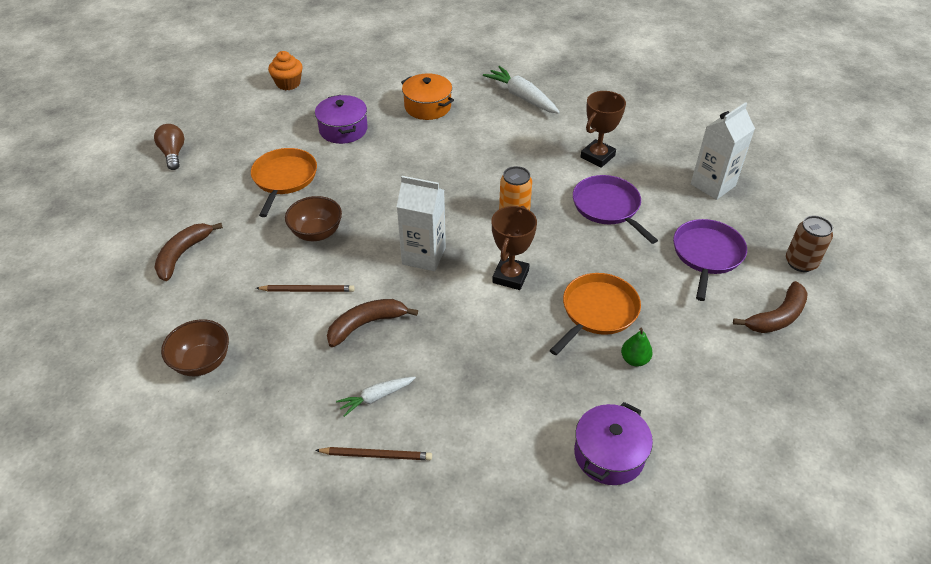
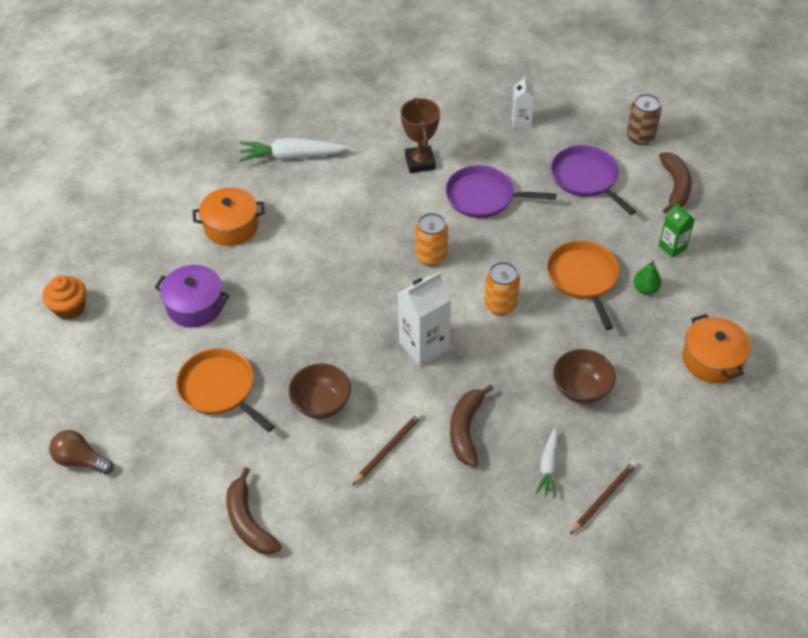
camera: 50 degrees left, 5 degrees up
(202, 362) = (405, 570): brown bowl -> brown bowl (581, 389)
(510, 276) = (500, 305): brown trophy -> orange can
(609, 454) = (712, 359): purple pot -> orange pot
(705, 353) = (672, 247): none -> green carton
(712, 185) = (521, 122): white carton -> white carton, size x0.58

